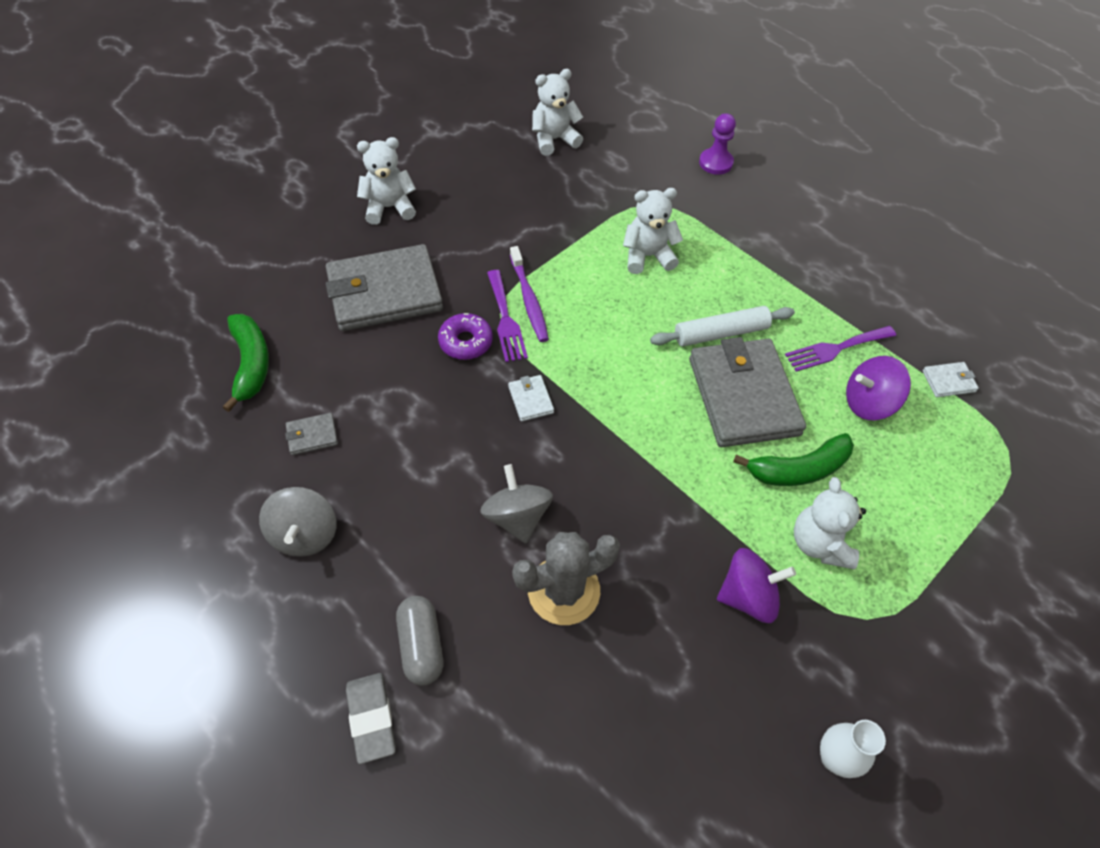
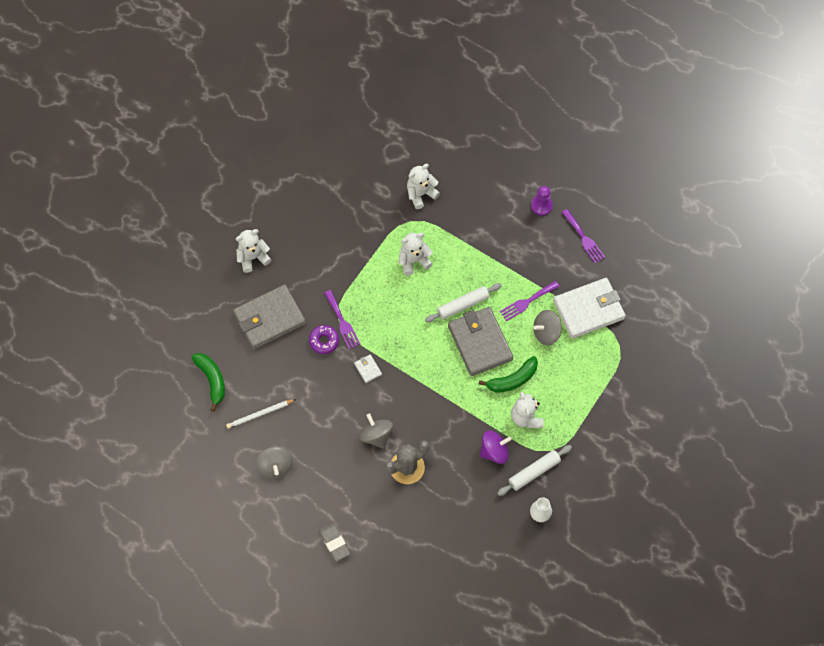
camera: 10 degrees left, 10 degrees up
(312, 435) = (260, 414): grey wallet -> white pencil
(421, 645) = (347, 507): grey capsule -> none
(529, 299) = (352, 305): purple toothbrush -> none
(554, 140) = (340, 181): white teddy bear -> white teddy bear (421, 194)
(715, 163) = (444, 179): purple pawn -> purple pawn (541, 206)
(829, 657) = (534, 472): none -> white rolling pin
(868, 403) = (546, 332): purple spinning top -> grey spinning top
(940, 276) = (584, 238): none -> purple fork
(948, 381) = (588, 310): white wallet -> white wallet, size x2.49

